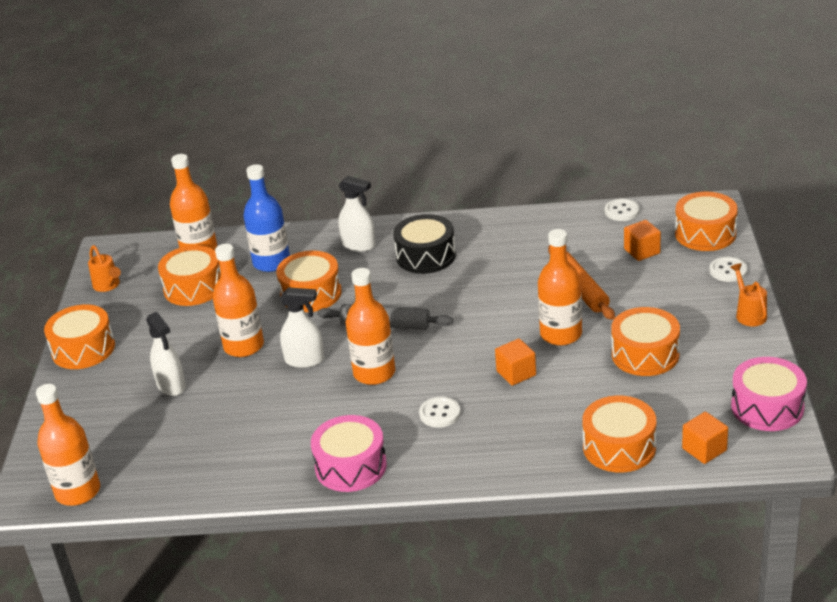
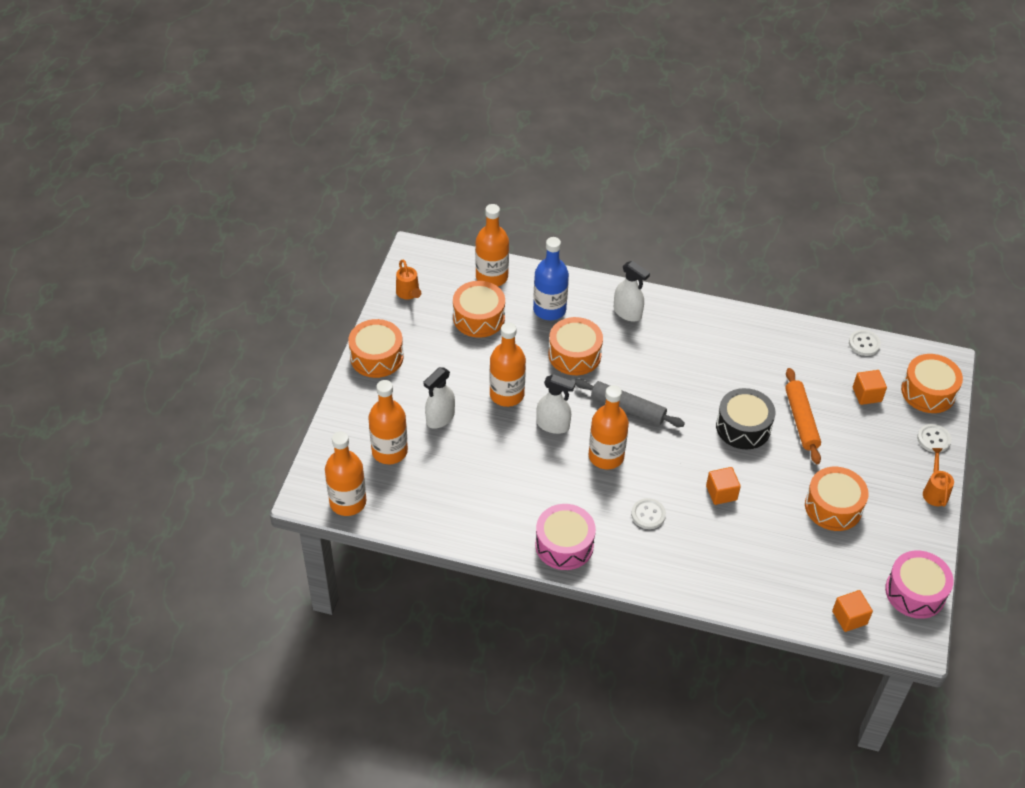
camera: 10 degrees right, 15 degrees up
(171, 386) = (440, 418): white spray bottle -> white spray bottle turned 60 degrees clockwise
(426, 256) = (681, 343): black drum -> black drum (743, 427)
(561, 334) = (770, 464): orange bottle -> orange bottle (389, 451)
(619, 447) = (782, 594): orange drum -> none

